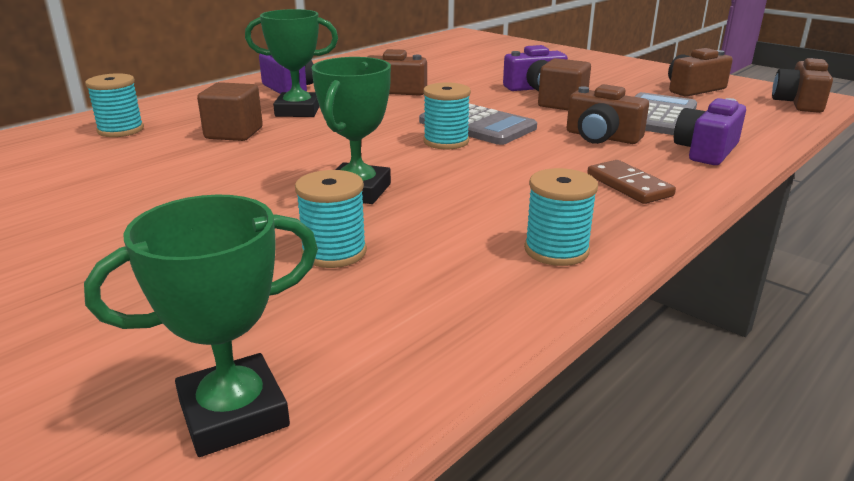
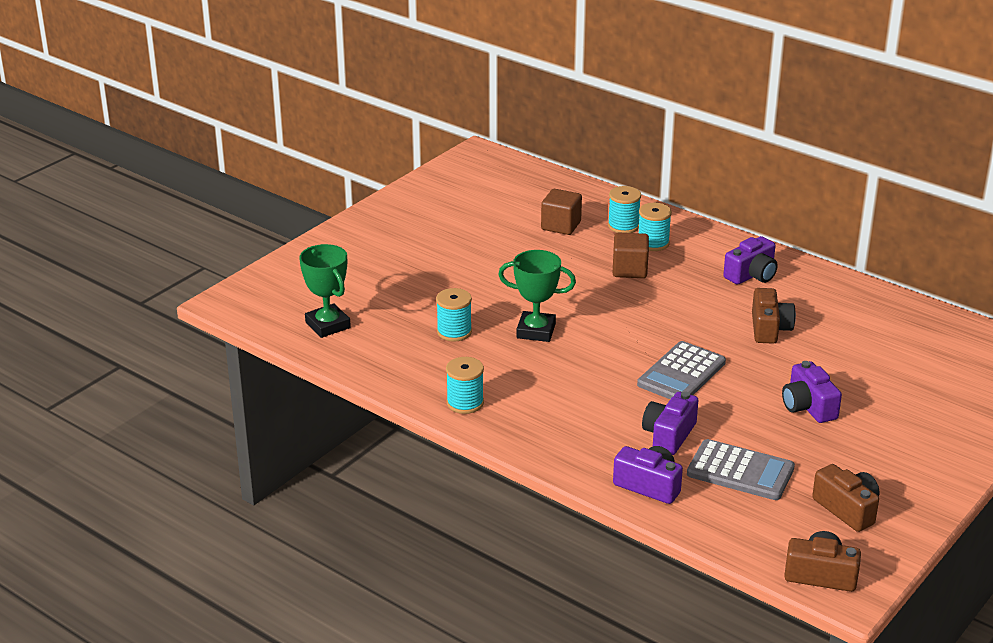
camera: 85 degrees right, 5 degrees up
(298, 111) = (691, 288): green trophy -> none
(446, 141) = (637, 360): turquoise spool -> turquoise spool (653, 243)
(562, 104) = (758, 420): brown cube -> brown cube (561, 226)
(602, 137) = (669, 435): brown camera -> purple camera
(629, 185) = (566, 438): brown domino -> none

